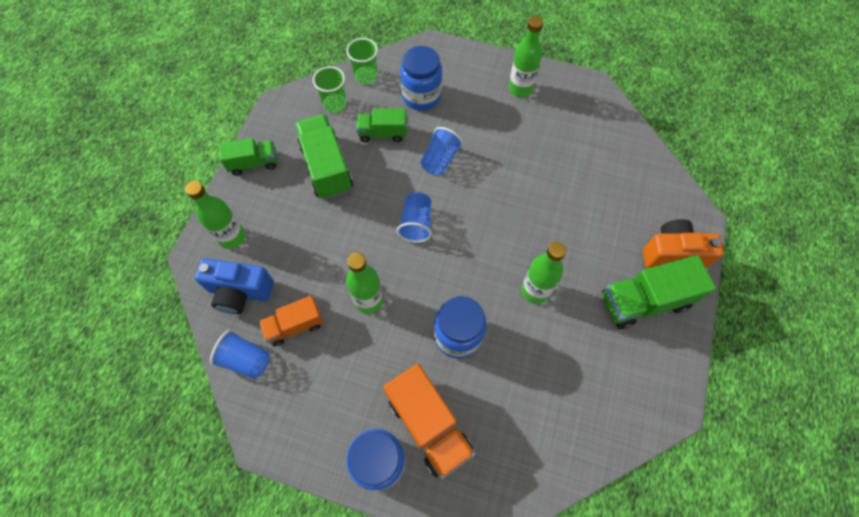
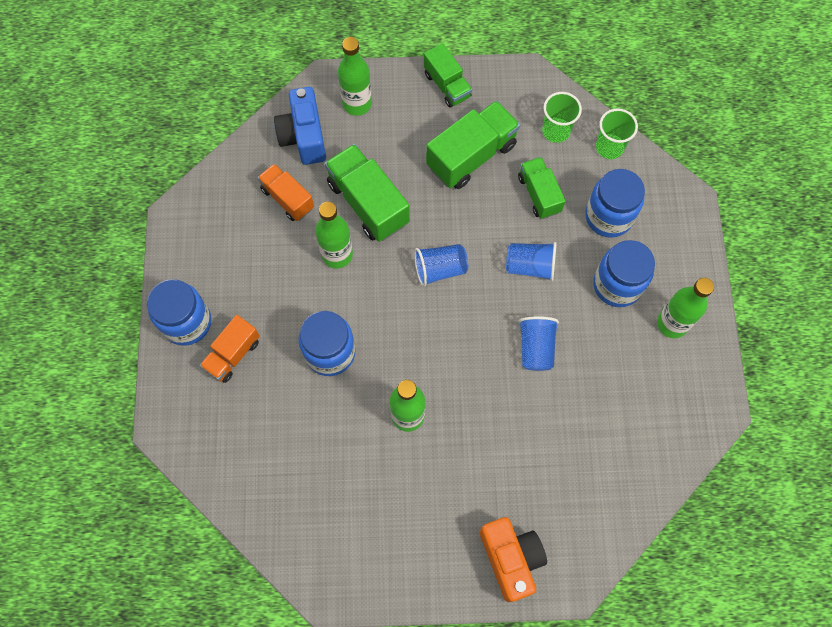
camera: 70 degrees right, 5 degrees up
(246, 359) = (241, 171): blue cup -> blue cup (536, 348)
(429, 425) = (233, 354): orange truck -> orange truck, size x0.62
(478, 110) = (617, 285): none -> blue jar
(644, 301) = (439, 537): green truck -> green truck (368, 203)

